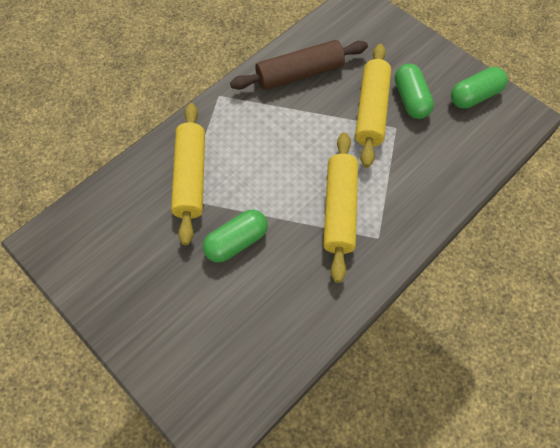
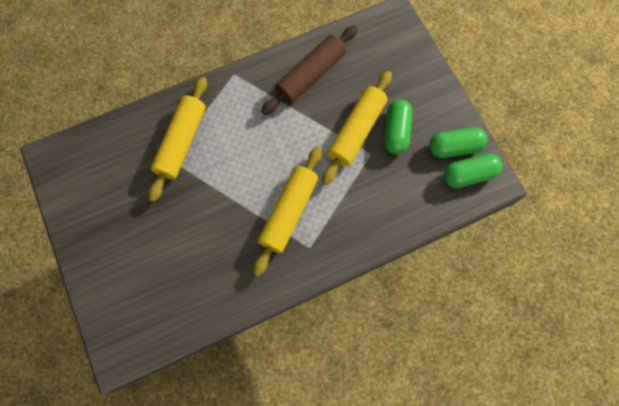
camera: 20 degrees right, 10 degrees up
(236, 242) = (195, 211): green capsule -> green capsule (468, 175)
(299, 74) = (310, 75): brown rolling pin -> brown rolling pin turned 45 degrees counterclockwise

